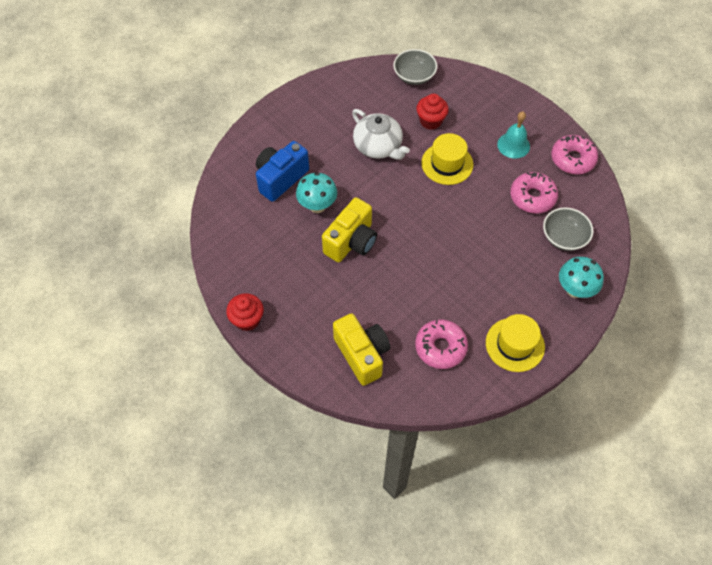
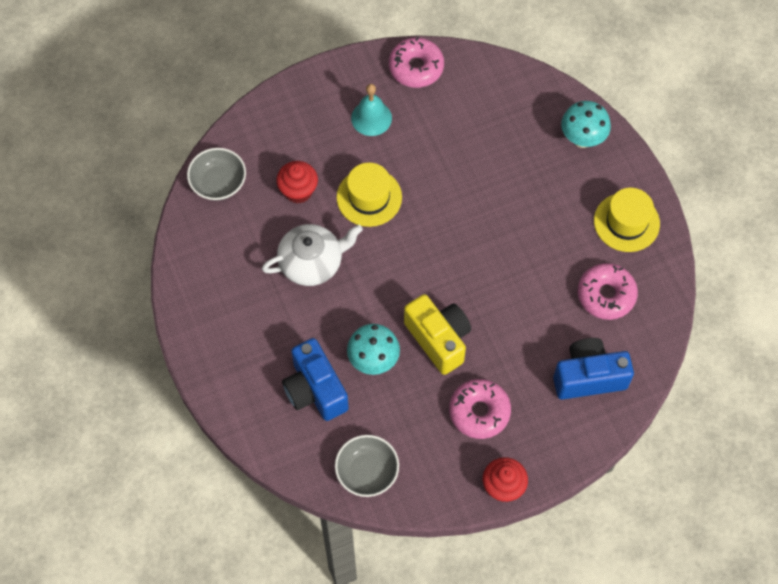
camera: 70 degrees left, 5 degrees up
(362, 354) = (588, 377): yellow camera -> blue camera
(532, 197) = (451, 129): pink donut -> pink donut (479, 412)
(564, 237) = (514, 120): grey bowl -> grey bowl (367, 471)

